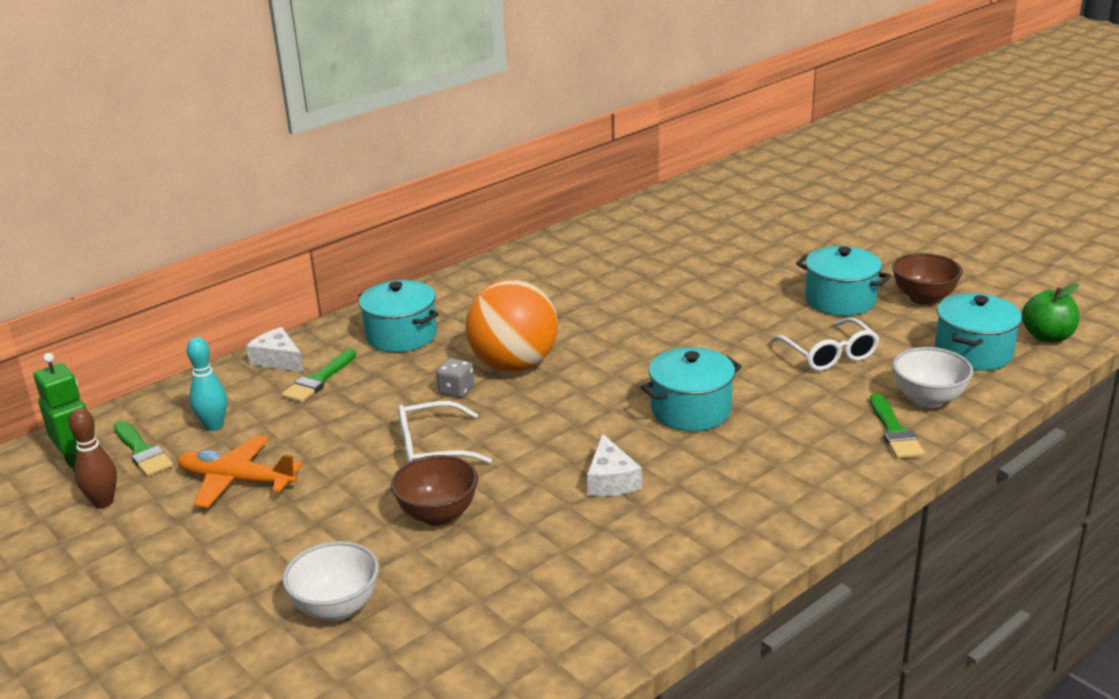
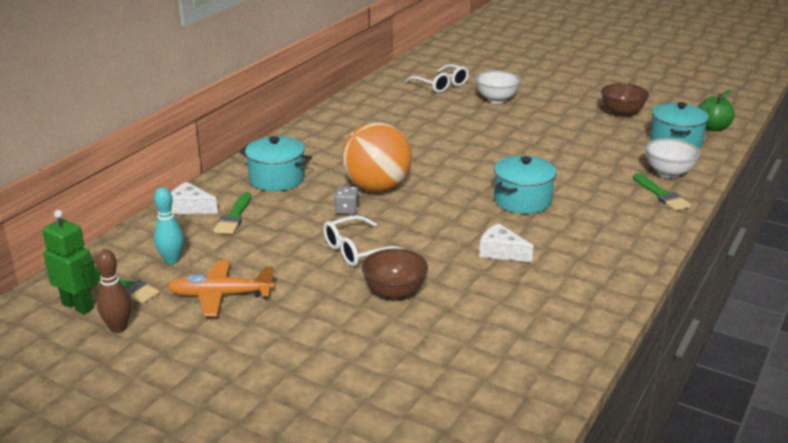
camera: 20 degrees left, 0 degrees up
(337, 608) = (365, 367): white bowl -> white bowl (496, 100)
(611, 480) = (501, 252): white cheese -> white cheese turned 150 degrees clockwise
(829, 354) = (587, 154): white glasses -> white glasses (441, 85)
(840, 300) = (570, 120): turquoise pot -> none

